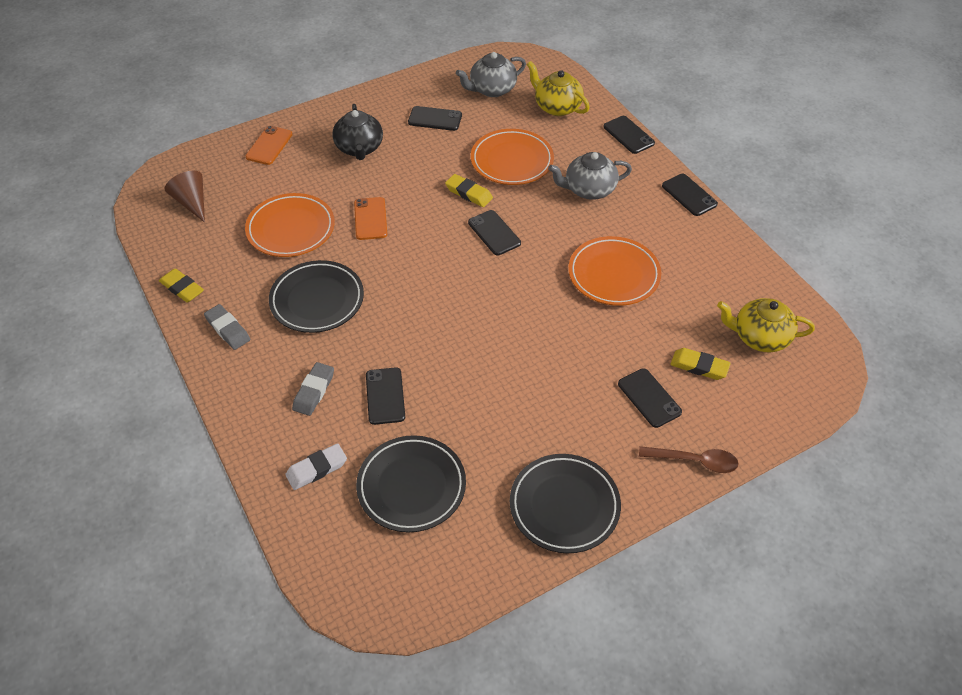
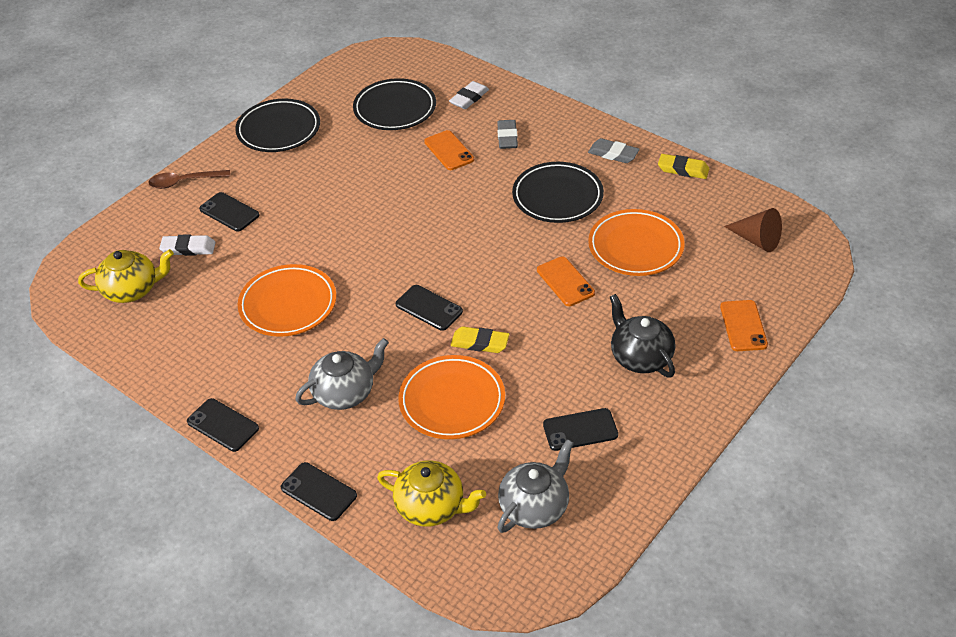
camera: 160 degrees right, 5 degrees down
(385, 396) = (449, 151): black phone -> orange phone
(699, 366) = (188, 248): yellow eraser -> white eraser

